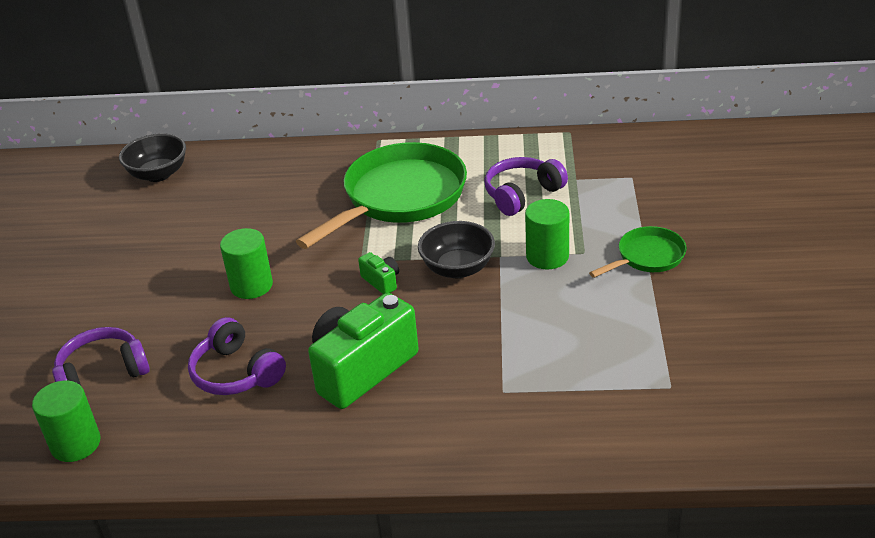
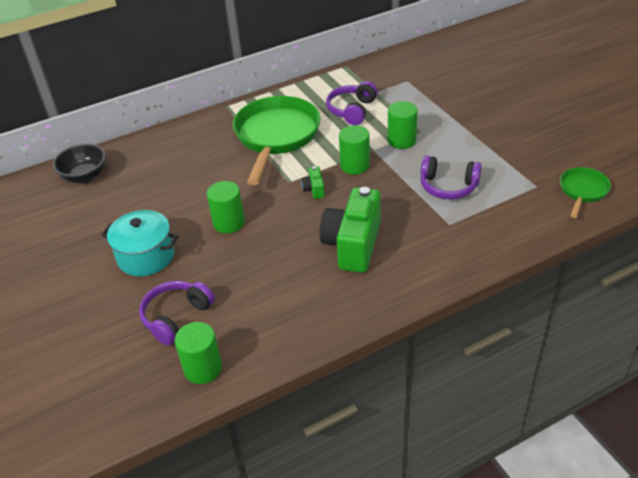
camera: 30 degrees left, 5 degrees up
(135, 291) = (146, 257): none -> turquoise pot
(236, 373) = (273, 279): purple headphones -> purple headphones (448, 186)
(381, 281) = (314, 189): green camera -> green camera turned 120 degrees counterclockwise
(458, 268) = (355, 165): black bowl -> green cylinder
(647, 257) = (458, 122): green pan -> green pan (583, 191)

